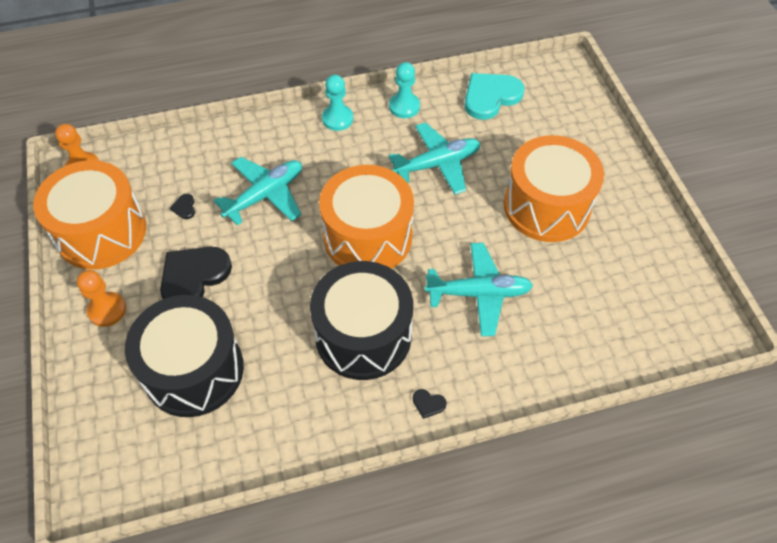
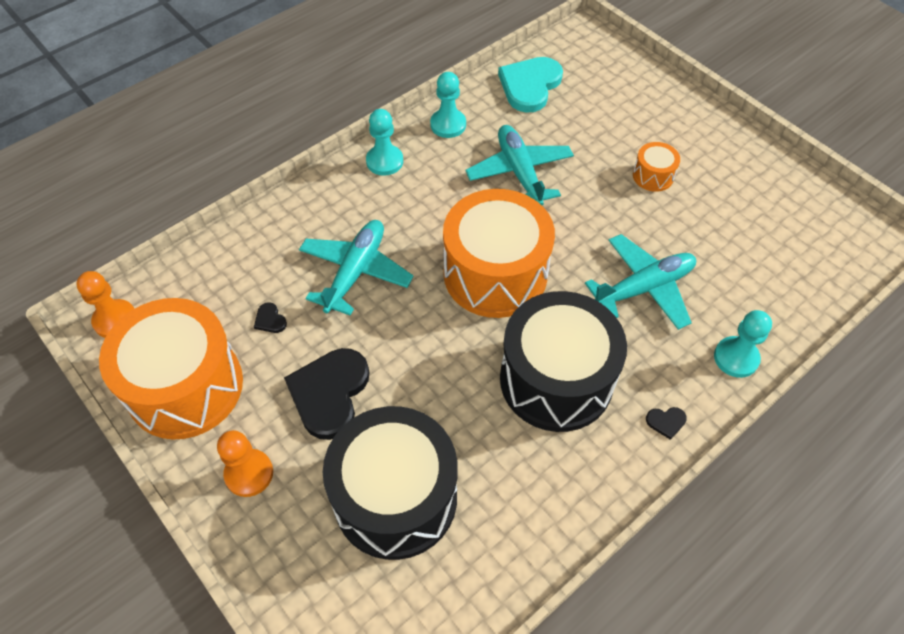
camera: 25 degrees left, 0 degrees up
(437, 164) = (519, 172): turquoise plane -> turquoise plane turned 60 degrees counterclockwise
(519, 379) = (736, 358): none -> turquoise pawn
(546, 206) = (653, 176): orange drum -> orange drum, size x0.43

